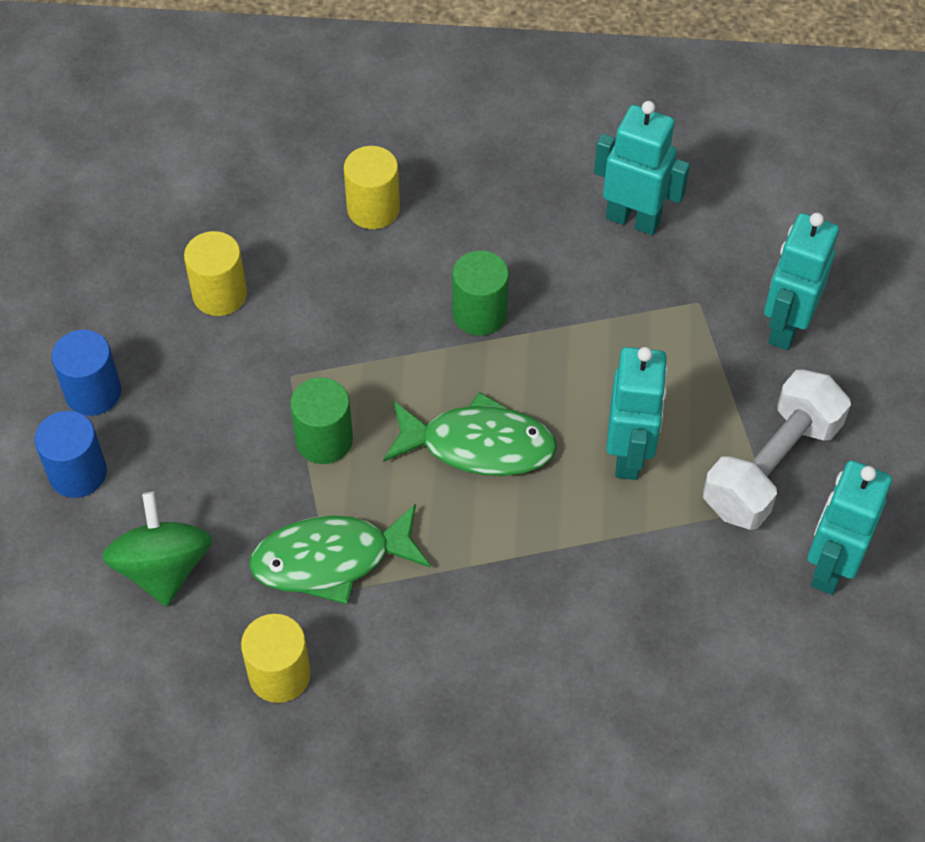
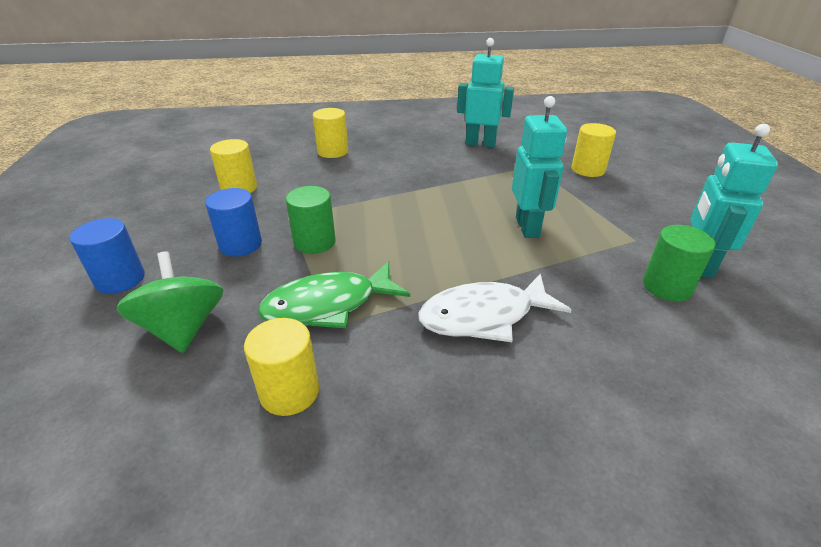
camera: 10 degrees left, 20 degrees down
(93, 392) = (143, 237): blue cylinder -> blue cylinder (240, 245)
(478, 445) = (424, 233): green fish -> none
(479, 313) = (406, 181): green cylinder -> green cylinder (667, 286)
(513, 608) = (484, 316): none -> white fish
(771, 467) = (622, 222): white dumbbell -> none
(785, 327) = (588, 169): turquoise robot -> yellow cylinder

